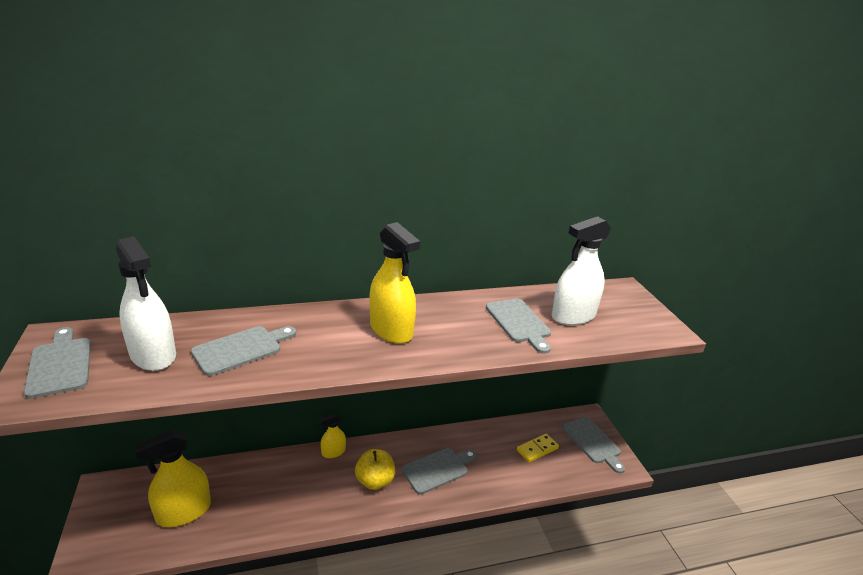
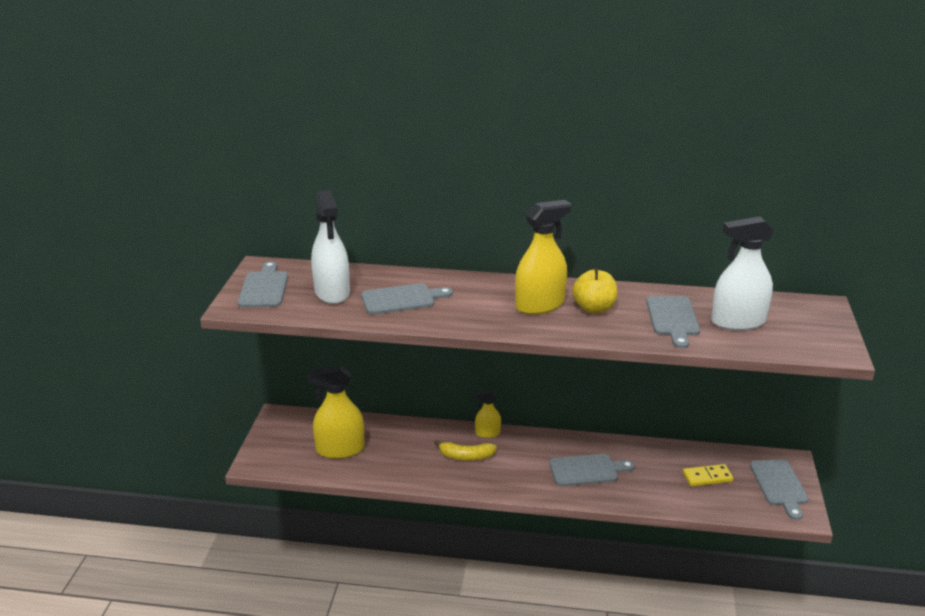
camera: 25 degrees right, 0 degrees up
(321, 484) = (466, 456): none -> yellow banana
(375, 481) = (519, 465): yellow apple -> yellow apple (594, 308)
(391, 330) = (540, 305): yellow spray bottle -> yellow spray bottle turned 105 degrees counterclockwise

